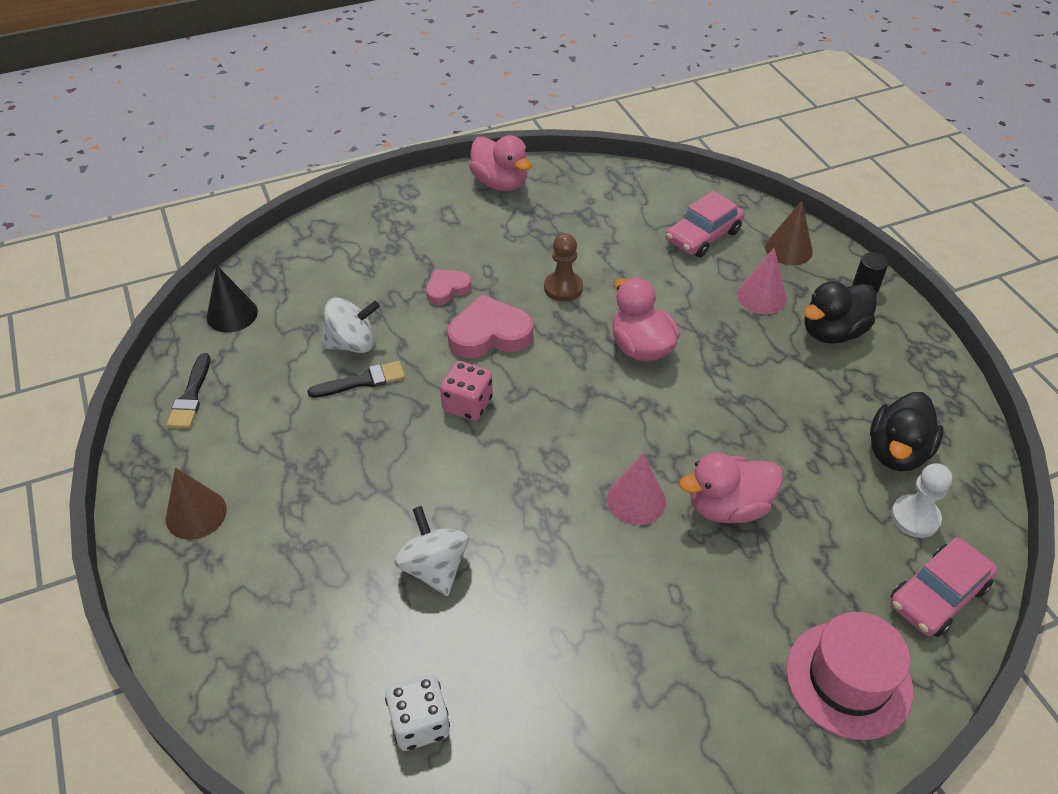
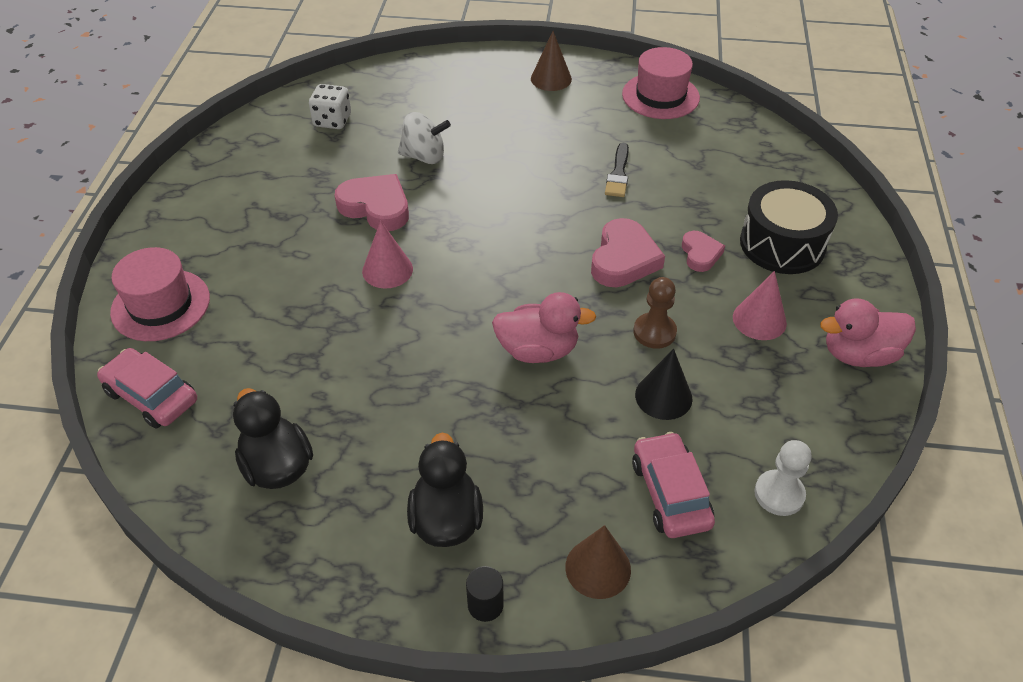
camera: 120 degrees right, 0 degrees up
(191, 396) = (660, 96): black brush -> pink hat
(232, 314) = (740, 131): black cone -> black cone (663, 396)
(352, 343) = (665, 180): white spinning top -> none
(399, 246) = (782, 244): none -> black drum
(467, 404) = (552, 218): pink dice -> none
(553, 565) = (376, 207): none -> pink heart
(727, 507) = (335, 317): pink duck -> none
(761, 296) = (539, 488): pink cone -> pink cone (759, 320)
(915, 517) = (215, 430): white pawn -> white pawn (779, 494)
(937, 595) = (151, 396): pink car -> pink car turned 45 degrees counterclockwise

